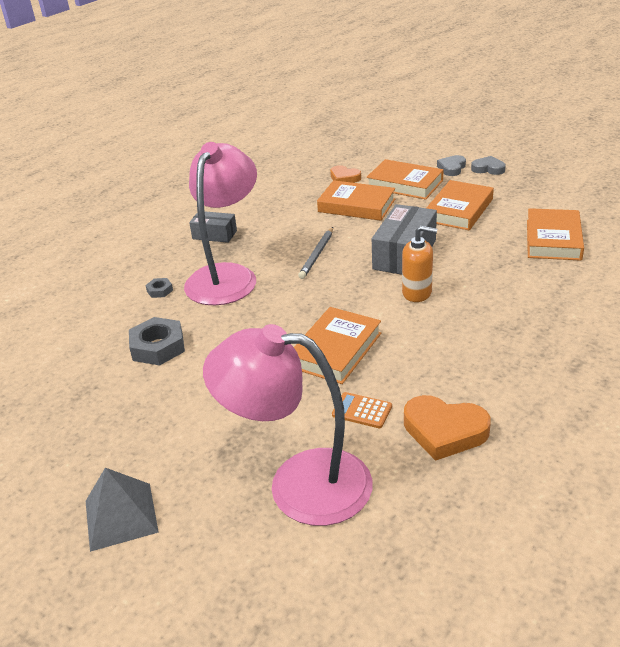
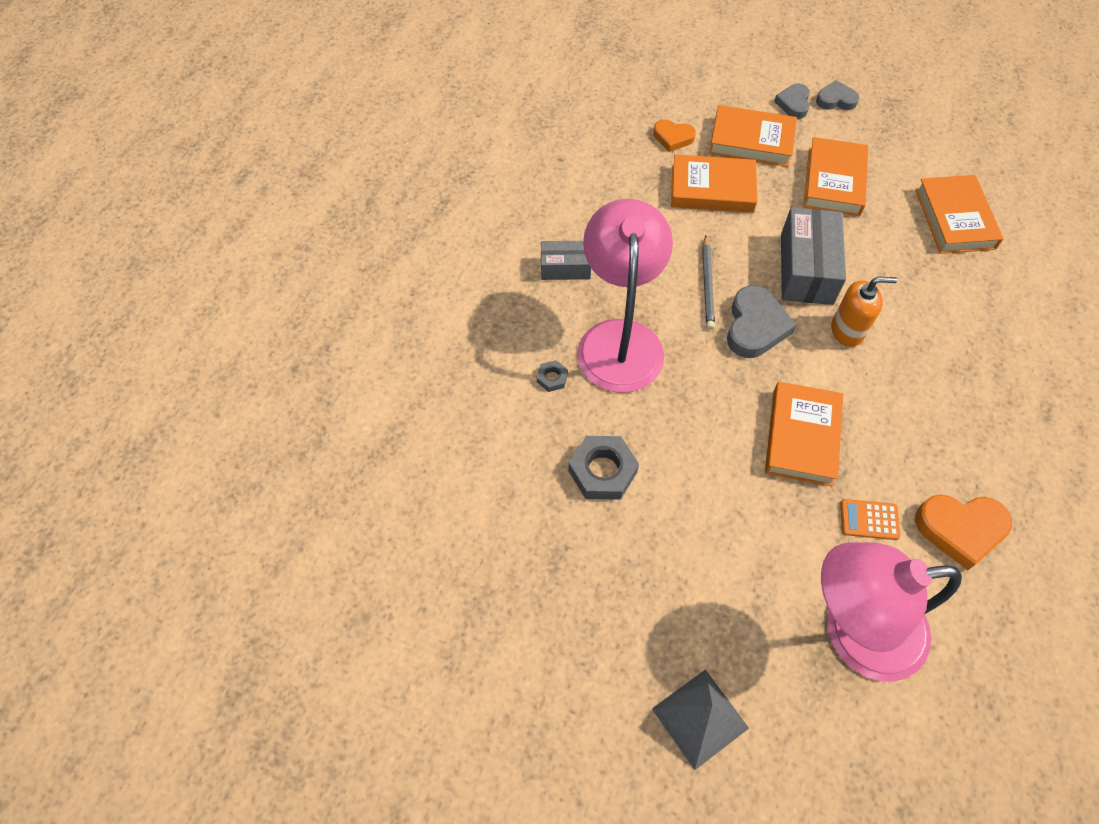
camera: 20 degrees left, 25 degrees up
(340, 281) = (755, 326): none -> grey heart

